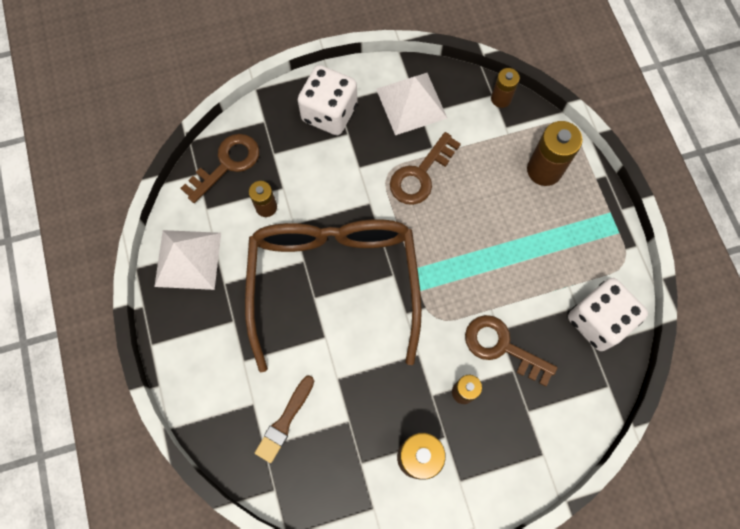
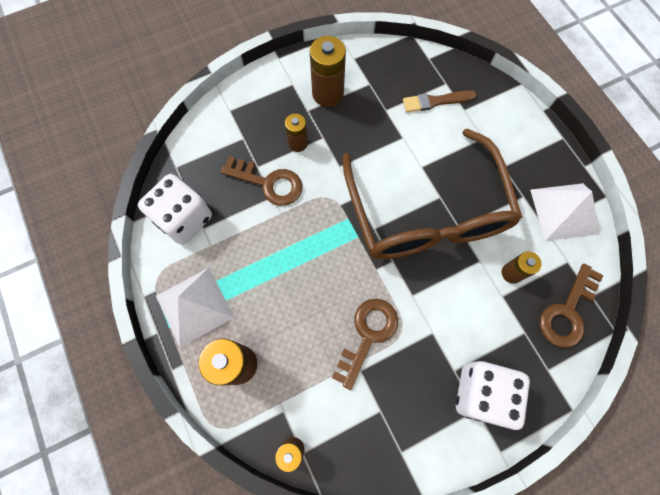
camera: 170 degrees right, 0 degrees up
(285, 421) = (435, 101): brown brush -> brown brush turned 120 degrees counterclockwise
(411, 103) = (394, 423): white pyramid -> white pyramid (195, 306)

